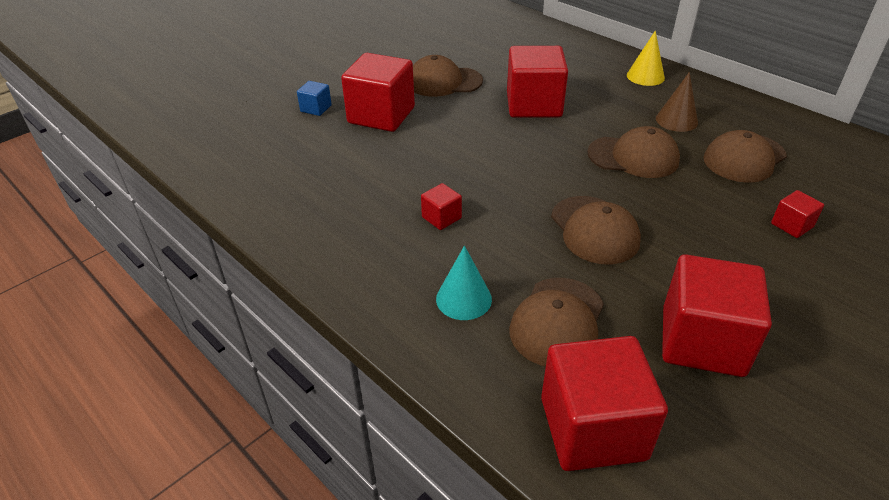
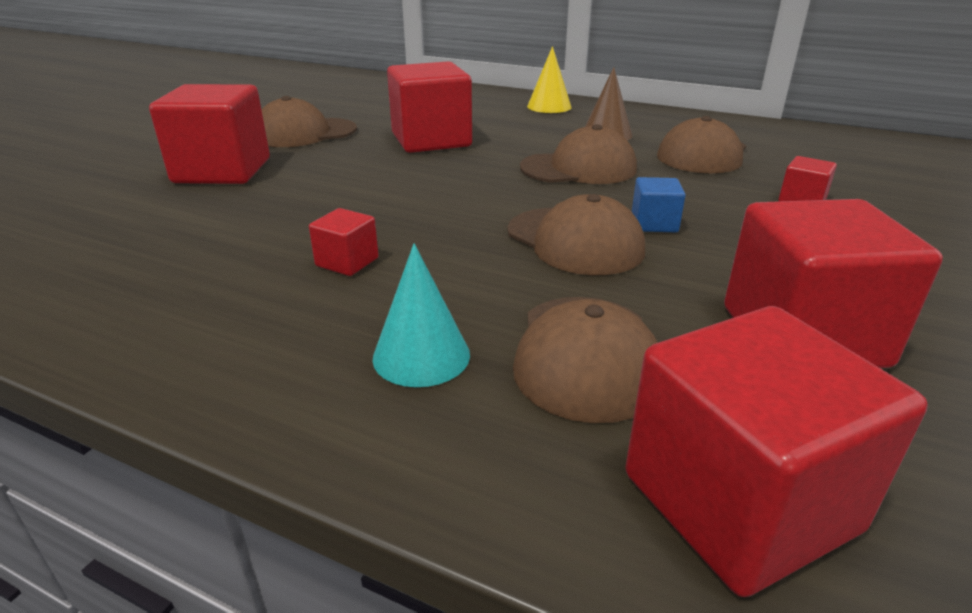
camera: 20 degrees left, 10 degrees down
(316, 108) = (117, 175): blue cube -> blue cube (654, 223)

